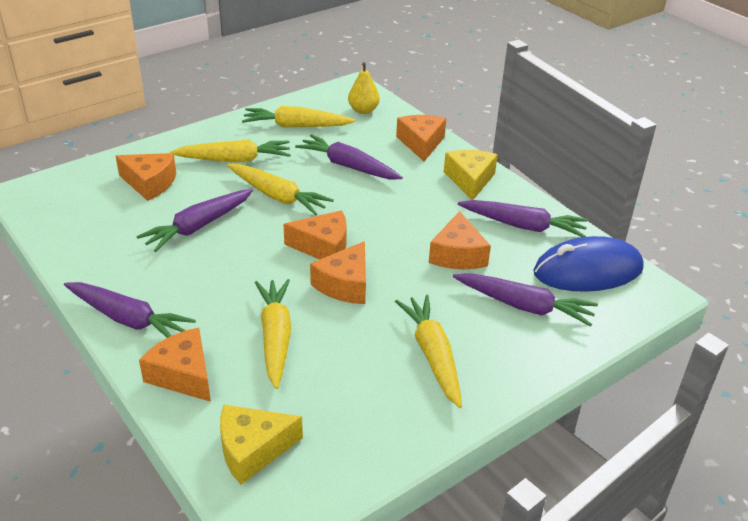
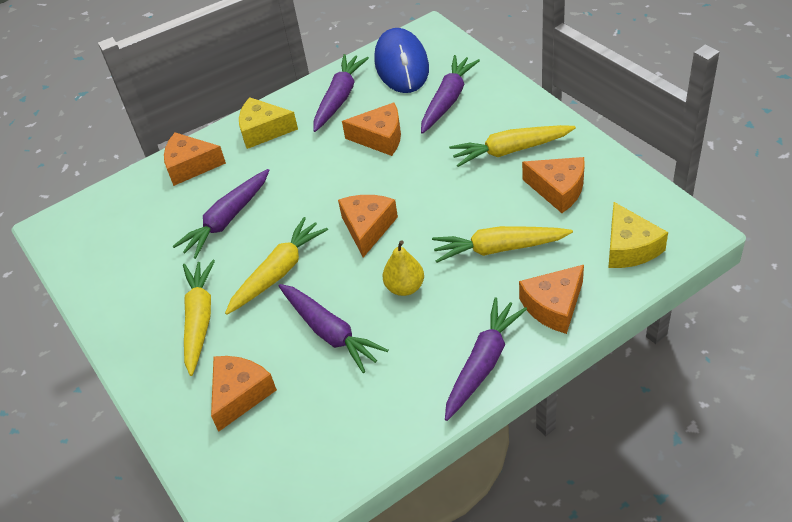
camera: 80 degrees left, 10 degrees up
(296, 126) = (134, 272): yellow carrot -> none
(345, 284) = (424, 208): orange cheese -> orange cheese (558, 190)
(363, 110) = (111, 215): yellow pear -> yellow pear (405, 287)

